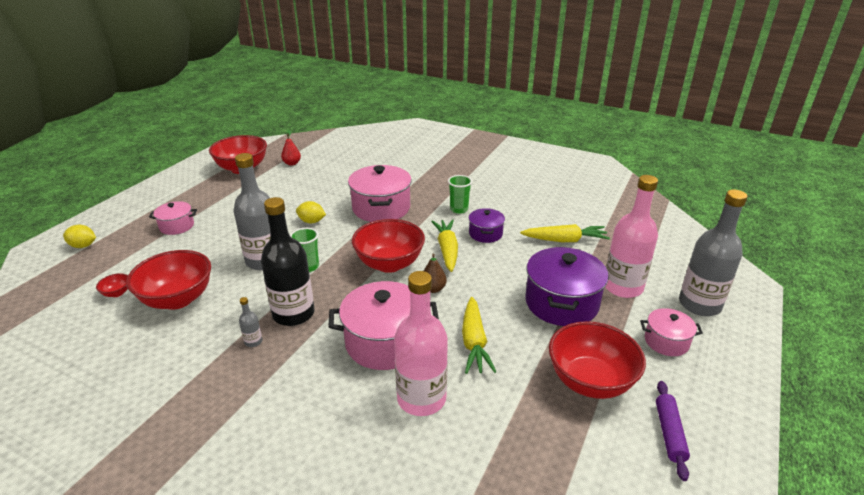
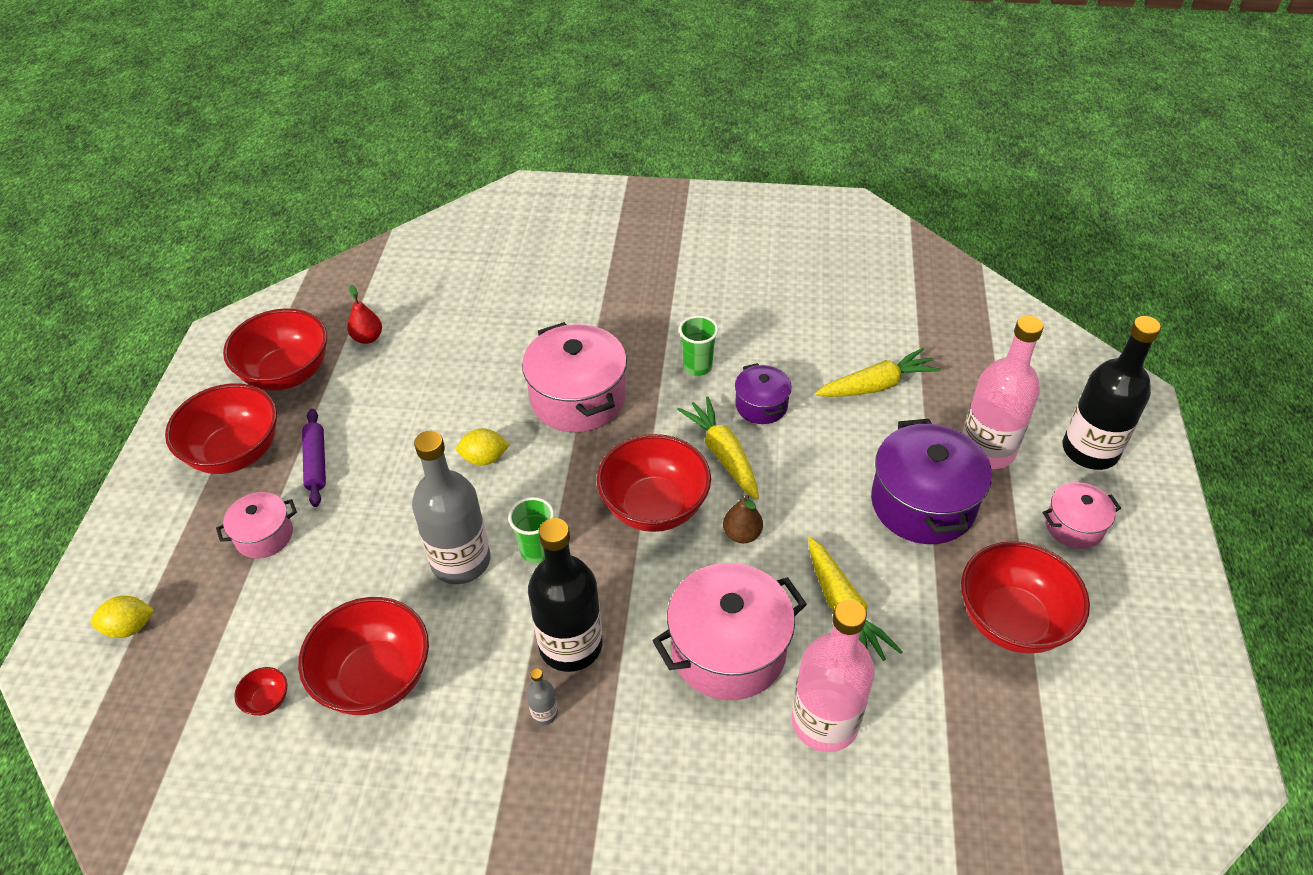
camera: 20 degrees left, 15 degrees up
(192, 192) = (236, 453): none -> red bowl
(669, 433) = (1128, 664): purple rolling pin -> purple rolling pin (316, 462)
(699, 304) = (1090, 450): grey bottle -> black bottle

